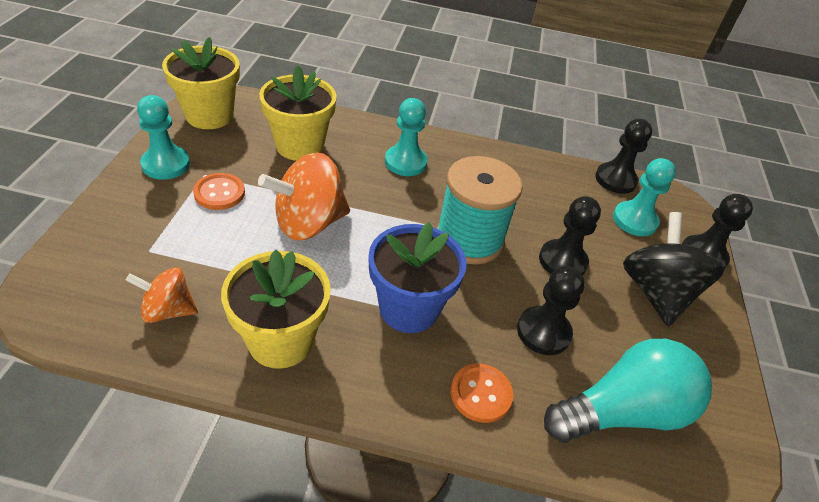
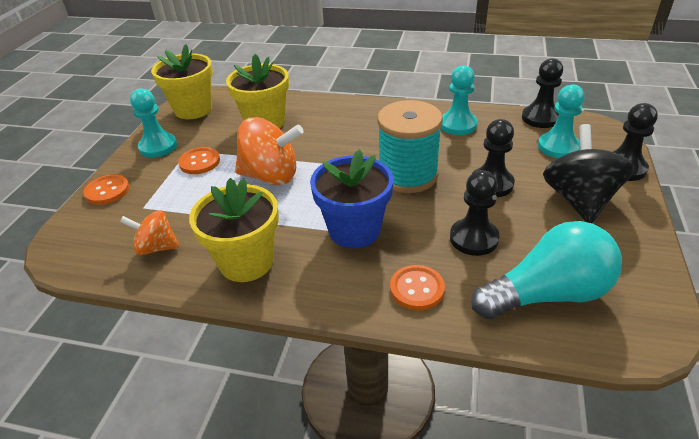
camera: 10 degrees right, 5 degrees down
(101, 222) = (107, 191): none -> orange button
(308, 223) = (271, 176): orange spinning top -> orange spinning top turned 150 degrees counterclockwise
(405, 162) = (353, 125): turquoise pawn -> turquoise pawn (458, 125)

